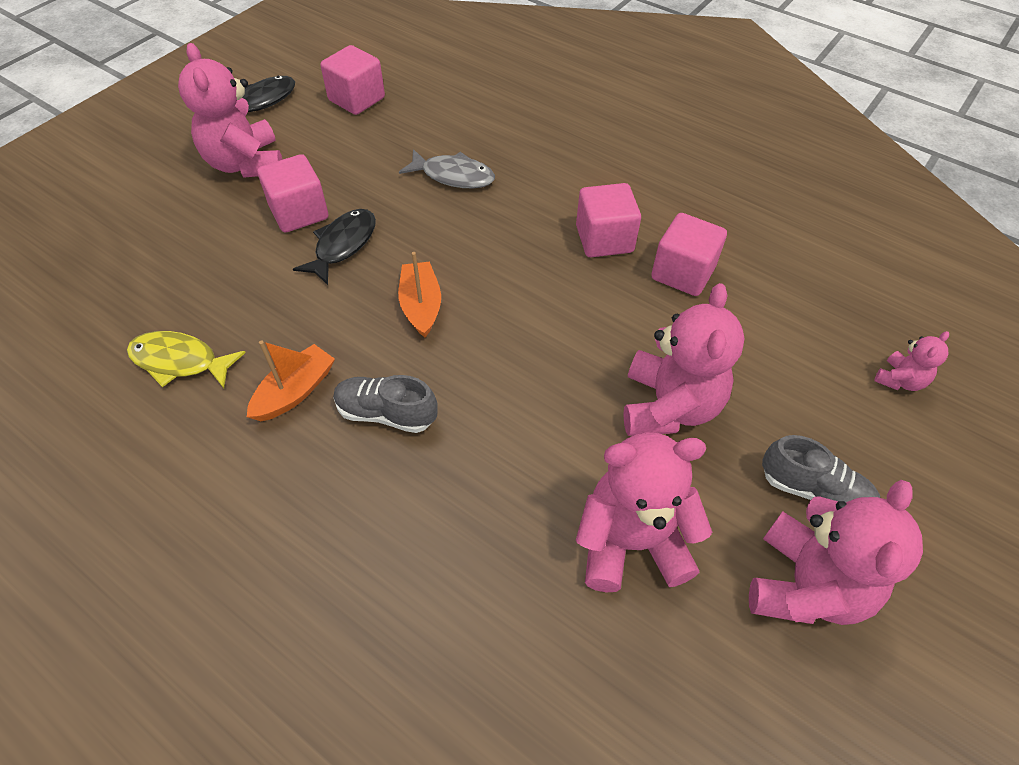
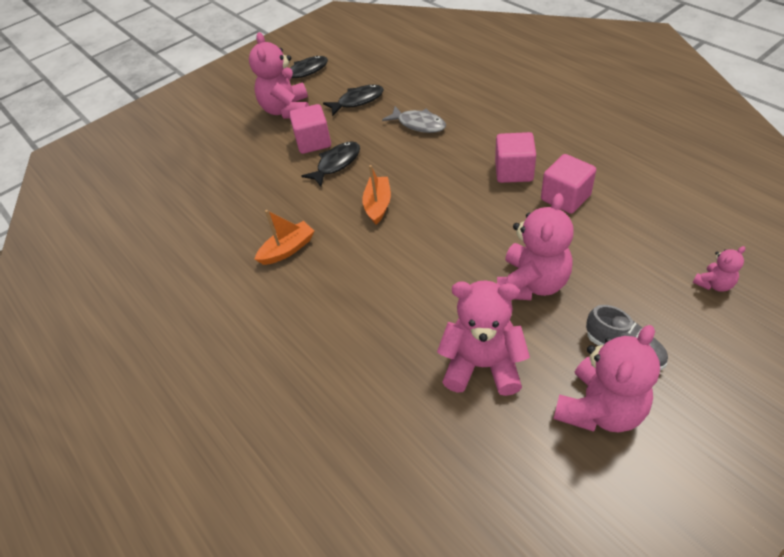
camera: 20 degrees right, 5 degrees down
(180, 361) = (223, 225): yellow fish -> none
(354, 144) = (358, 101): none -> black fish
(357, 99) = (366, 72): pink cube -> none
(386, 413) = (341, 268): grey shoe -> none

